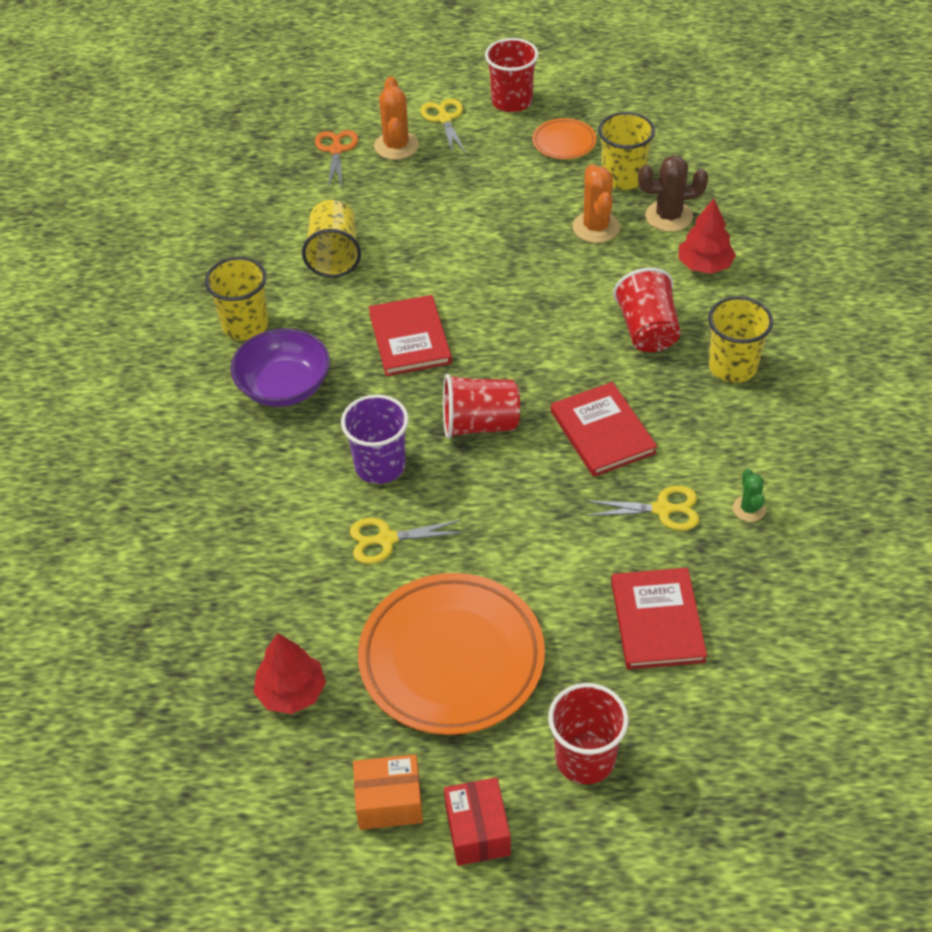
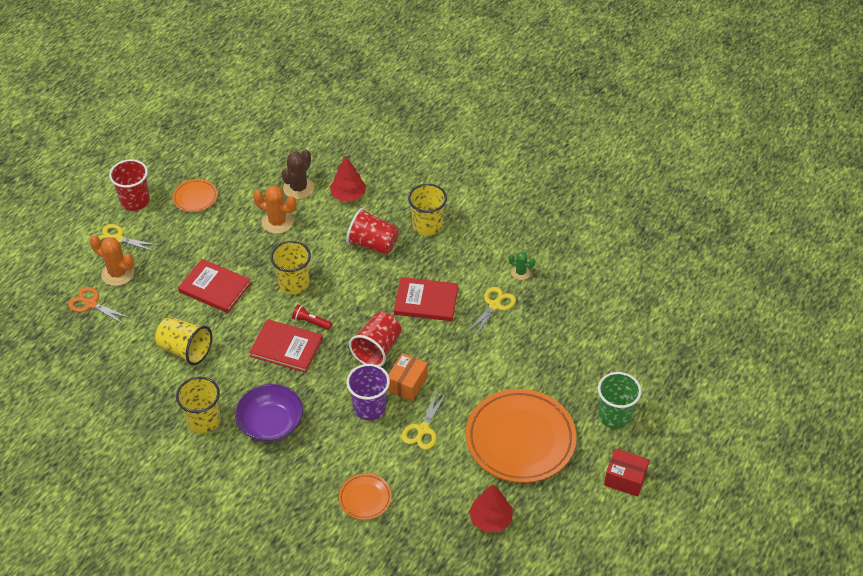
camera: 60 degrees left, 0 degrees up
(235, 536) = (365, 498): none -> orange plate
(389, 802) = (585, 507): orange box -> orange box (407, 384)
(468, 339) = (311, 322): none -> red flashlight
(585, 758) = (614, 416): red cup -> green cup
(623, 178) = (250, 189): yellow cup -> yellow cup (293, 283)
(657, 621) = (558, 345): red book -> red book (215, 287)

